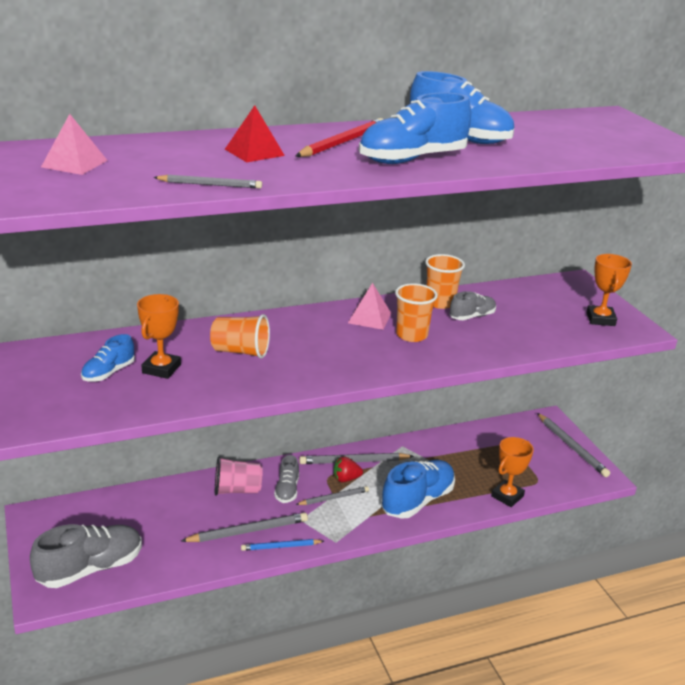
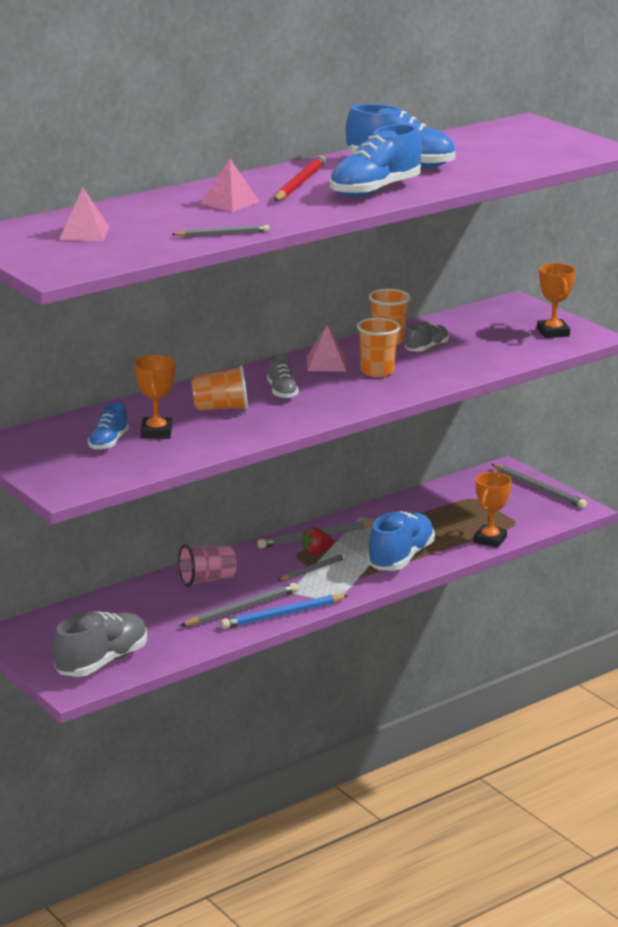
camera: 15 degrees left, 5 degrees down
(254, 152) = (230, 202): red pyramid -> pink pyramid
(281, 546) = (283, 615): blue pencil -> blue pencil, size x1.57
(287, 490) = (260, 571): grey shoe -> grey shoe (282, 392)

